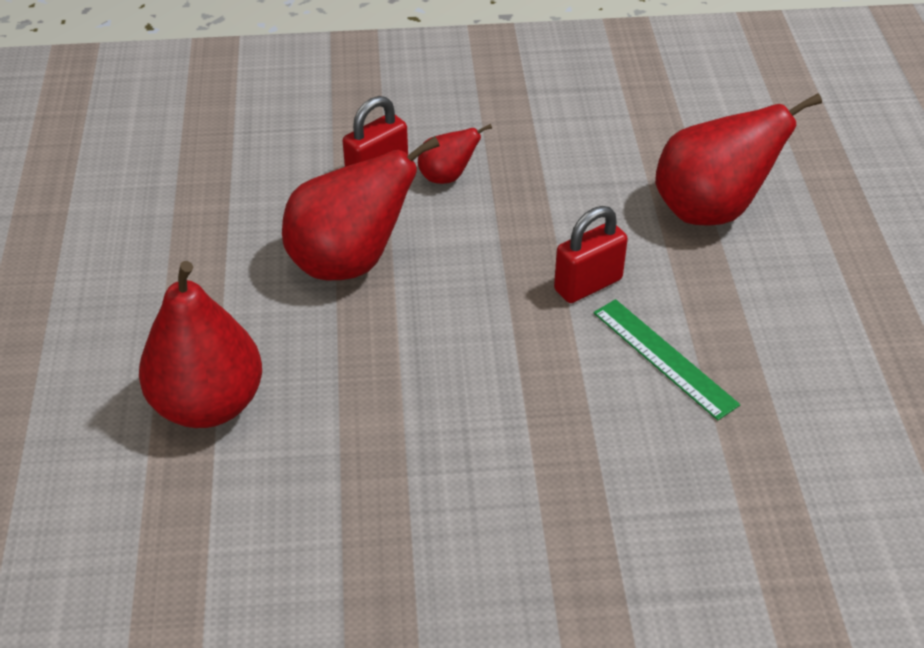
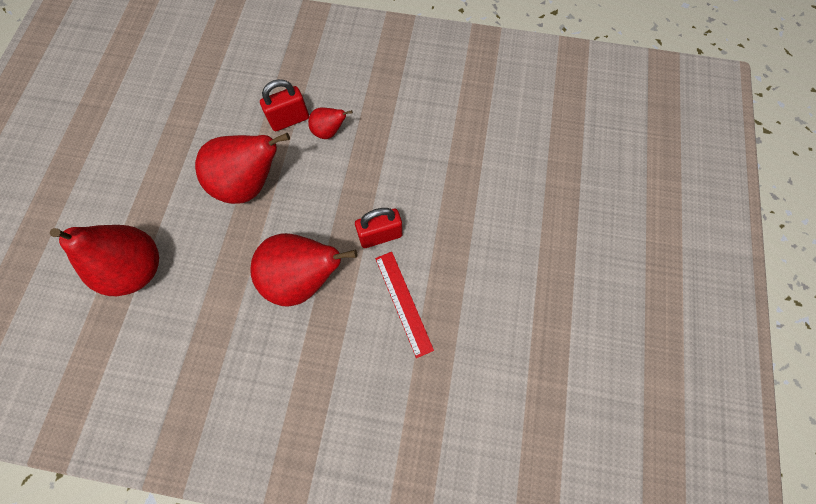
camera: 15 degrees right, 25 degrees up
(664, 358) = (403, 302): green ruler -> red ruler
(711, 210) = (477, 195): red pear -> red pear (303, 278)

